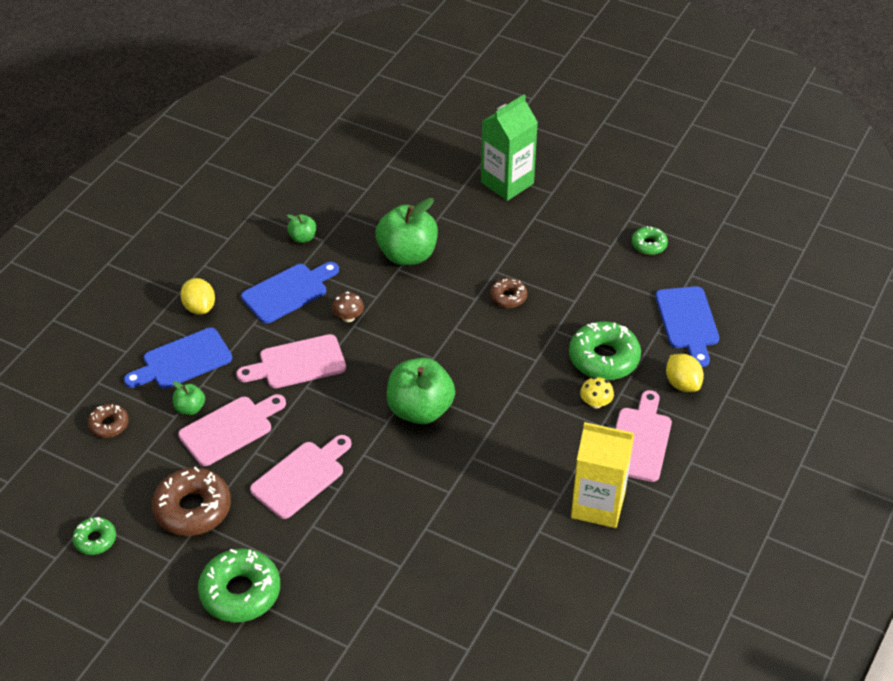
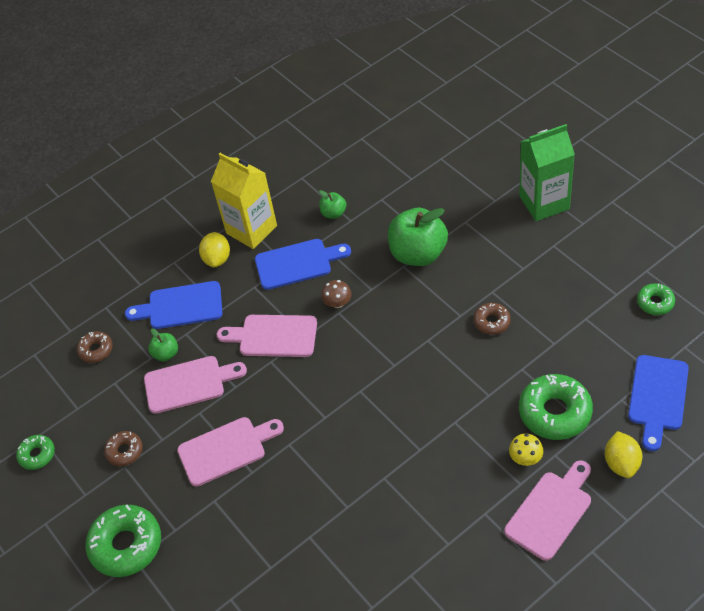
camera: 30 degrees right, 5 degrees up
(193, 509) = (125, 451): brown donut -> brown donut, size x0.54
(420, 410) = (358, 415): green apple -> none
(598, 505) = (479, 567): yellow carton -> yellow carton (251, 229)

